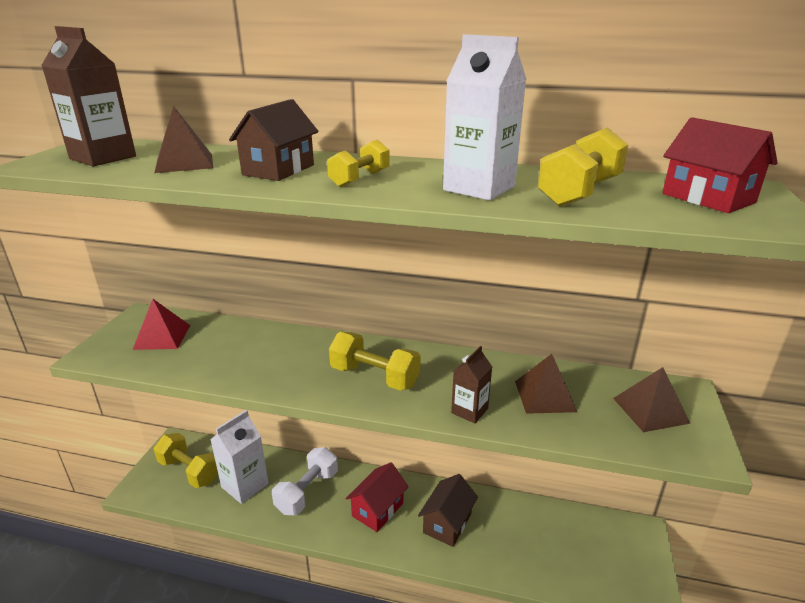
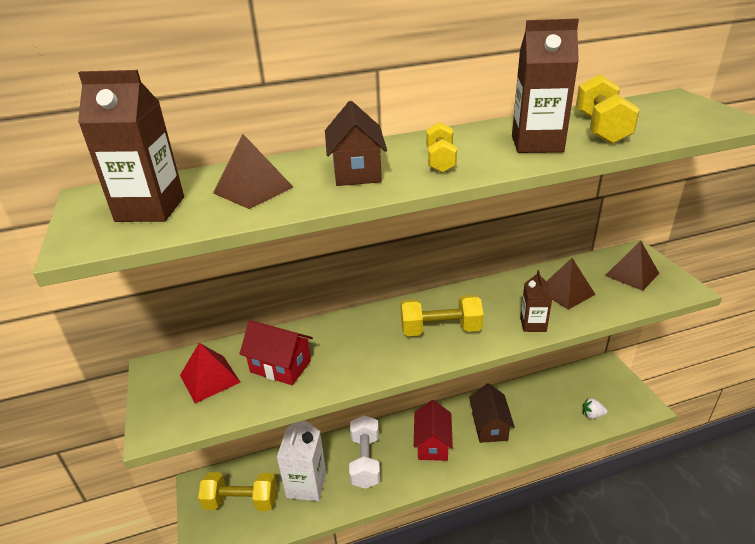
camera: 30 degrees left, 5 degrees up
(479, 188) = (537, 144): white carton -> brown carton
(572, 573) = (592, 415): none -> white strawberry
(708, 198) = (672, 112): red house -> red house (280, 366)

